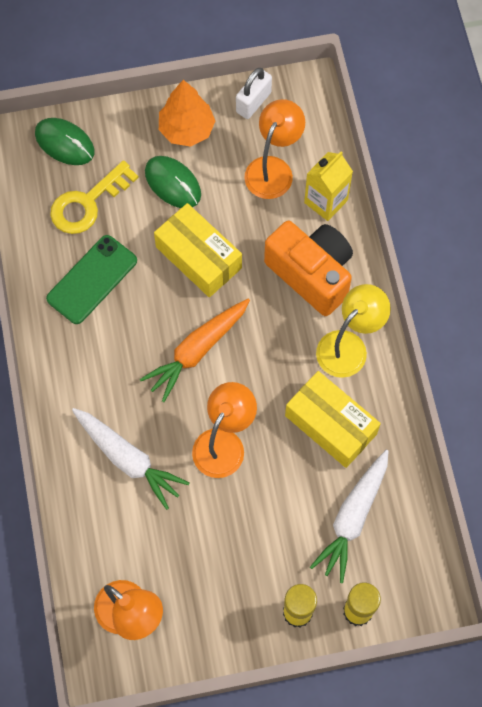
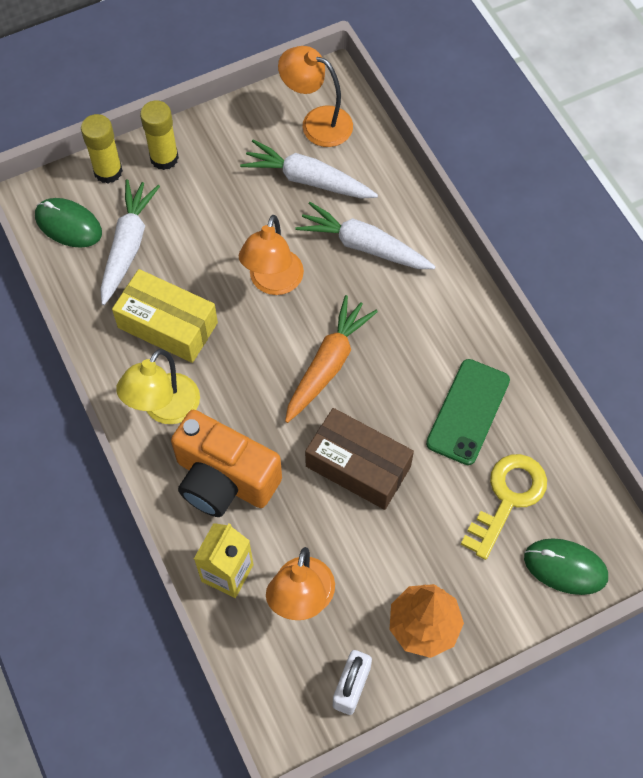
camera: 165 degrees right, 5 degrees down
(159, 547) = (308, 180): none -> white carrot
(173, 183) = (417, 549): green mouse -> green mouse (68, 225)
(198, 257) = (358, 466): yellow box -> brown box

